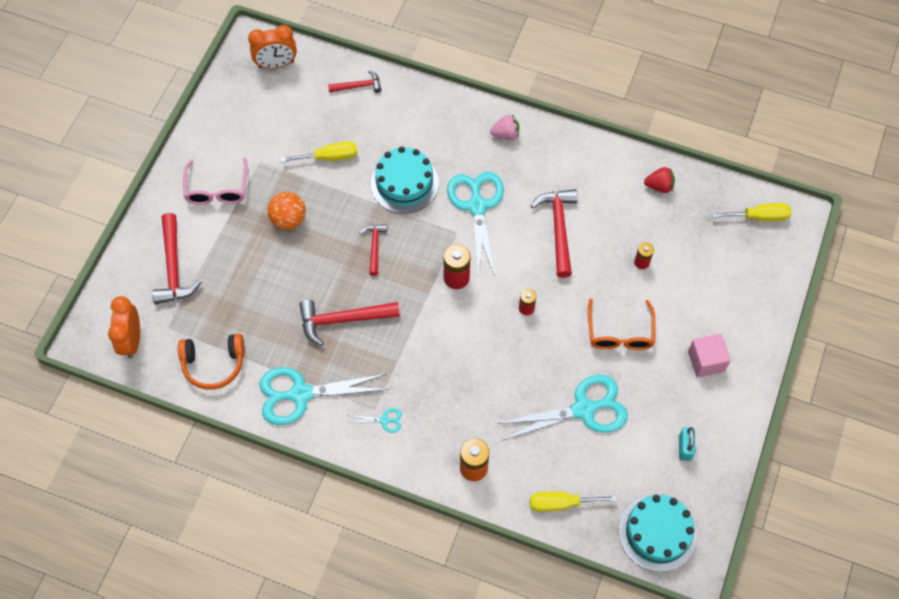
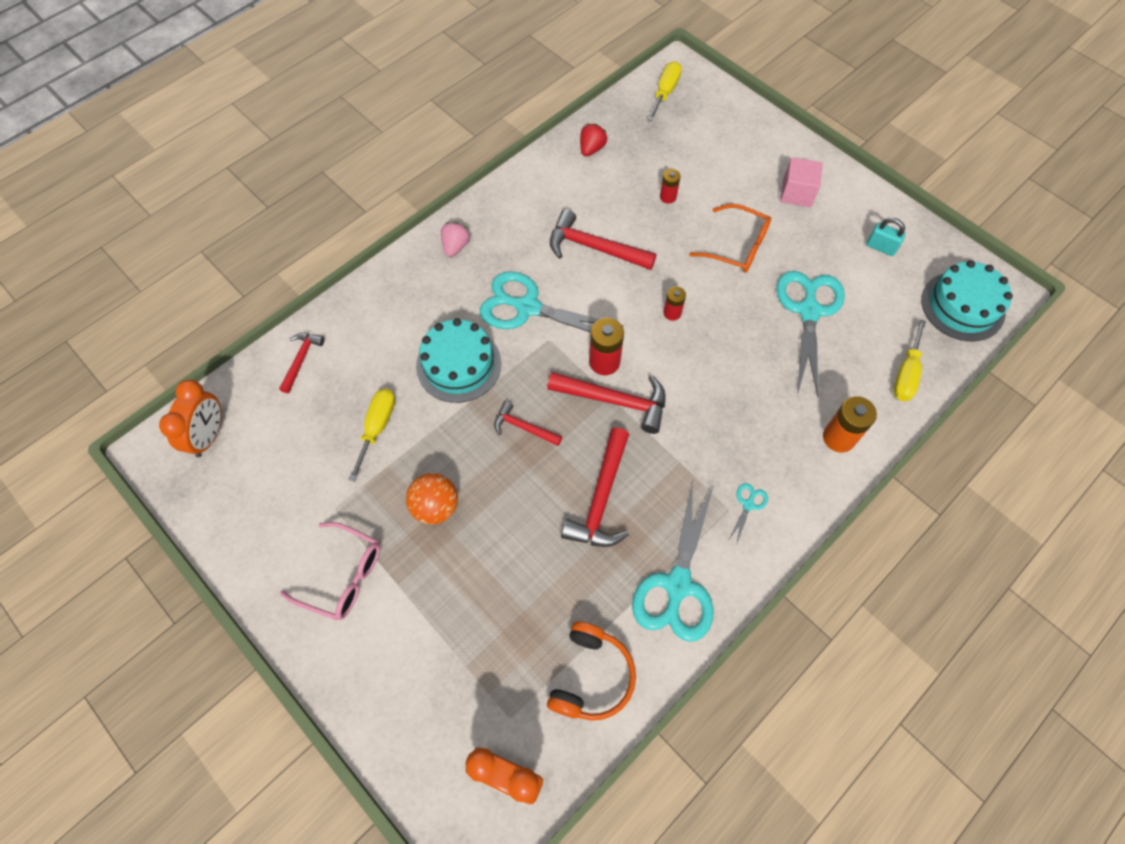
camera: 65 degrees left, 0 degrees up
(174, 268) = (427, 676): red hammer -> red hammer (615, 401)

